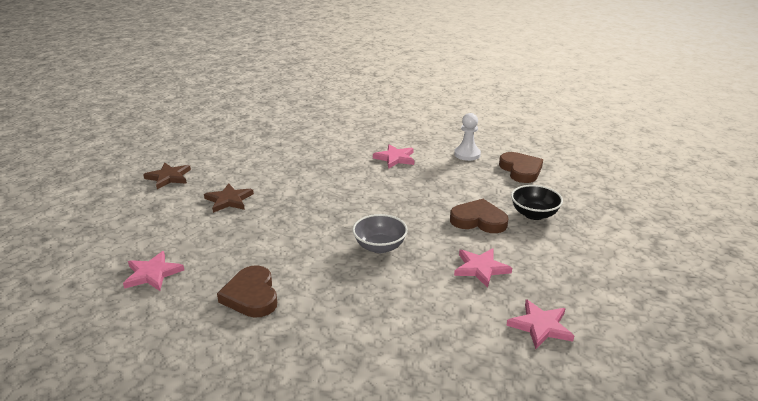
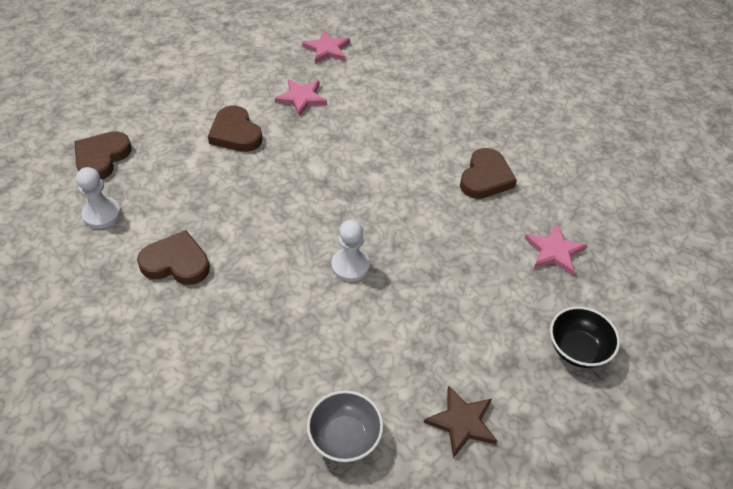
camera: 140 degrees left, 20 degrees up
(229, 200) = (421, 315): brown star -> none
(298, 199) = (350, 266): none -> white pawn
(380, 247) = (345, 160): grey bowl -> grey bowl (345, 437)
(395, 158) = (176, 263): pink star -> brown heart
(534, 214) = (187, 111): black bowl -> black bowl (577, 349)

